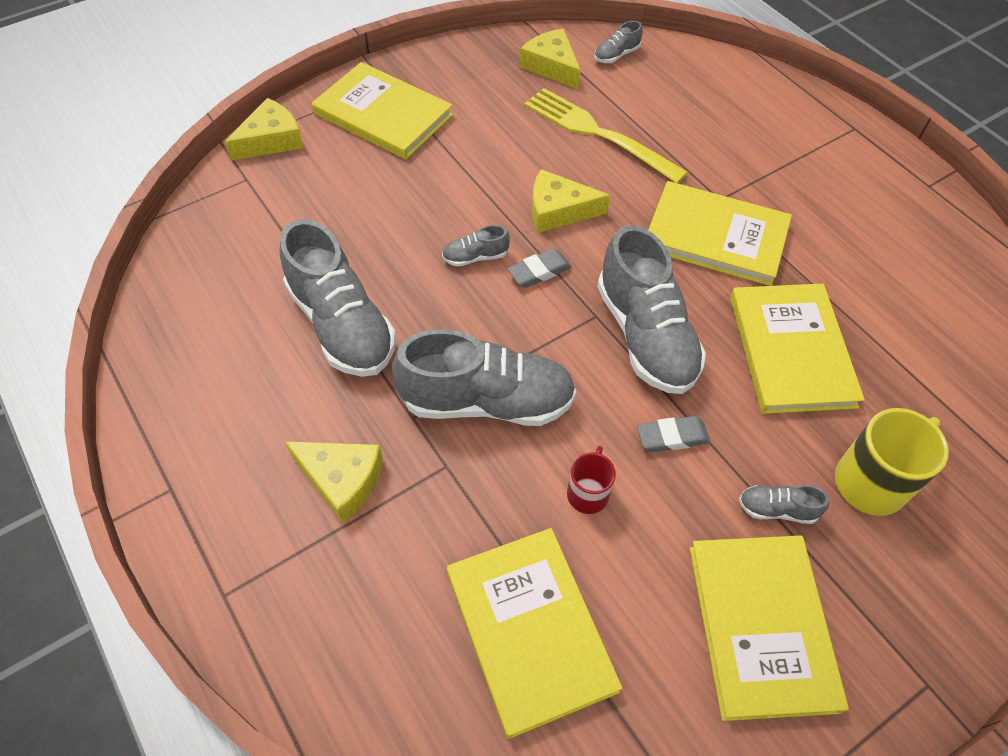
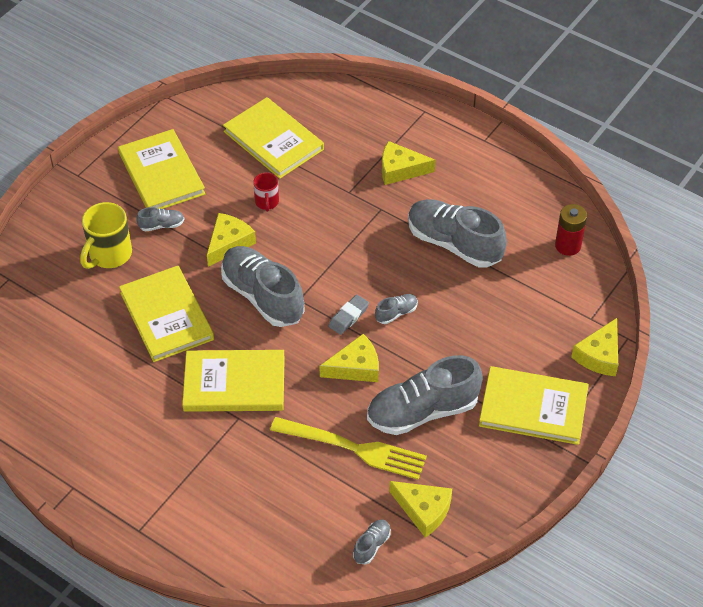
camera: 160 degrees right, 5 degrees down
(195, 272) = (568, 246): none -> red battery
(487, 401) = (343, 229): grey shoe -> grey shoe (422, 411)
(672, 437) = (229, 243): grey eraser -> yellow cheese

